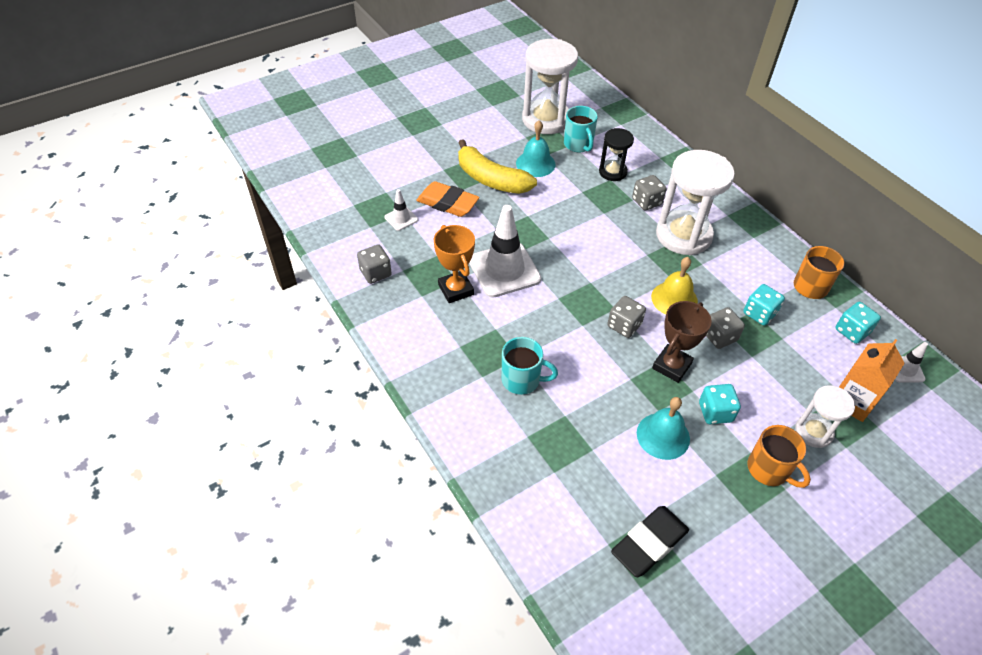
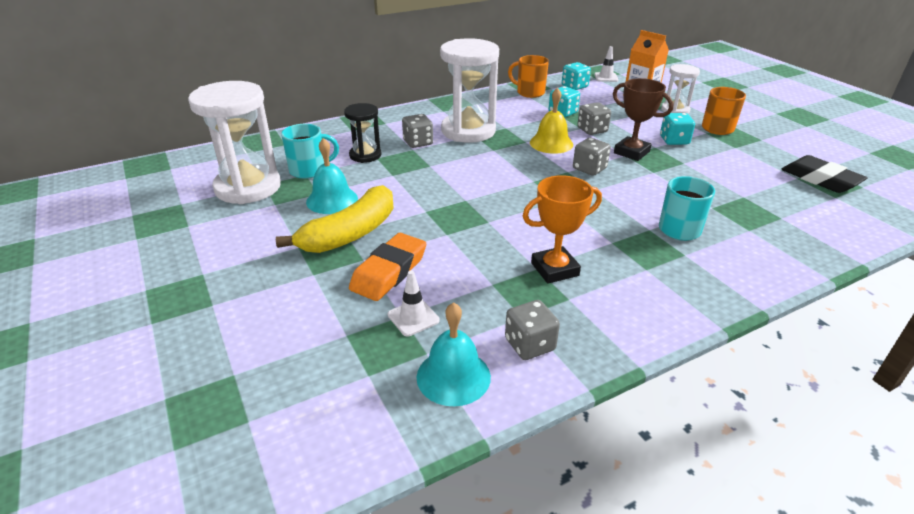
camera: 85 degrees left, 15 degrees down
(504, 270) = (518, 232): white traffic cone -> none
(663, 436) = (710, 163): turquoise bell -> turquoise bell (453, 376)

